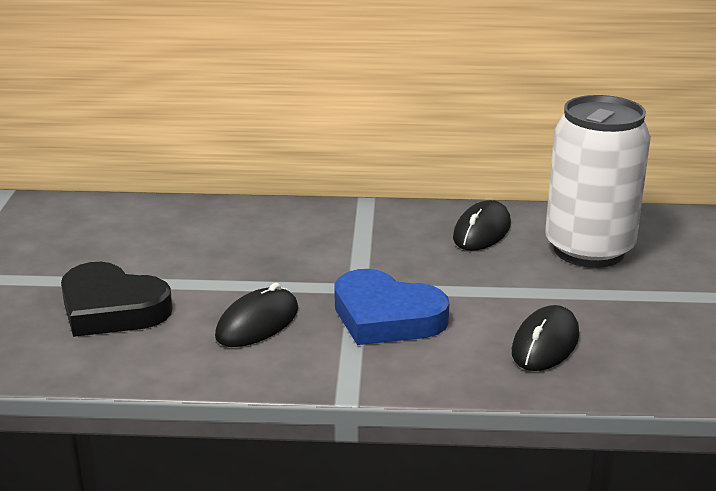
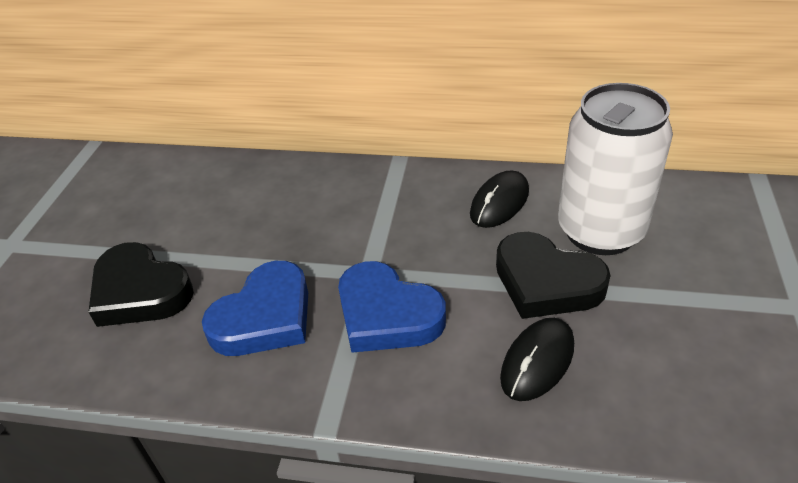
camera: 10 degrees right, 15 degrees up
(257, 323) = (265, 317): black mouse -> blue heart
(542, 288) = (546, 282): none -> black heart

